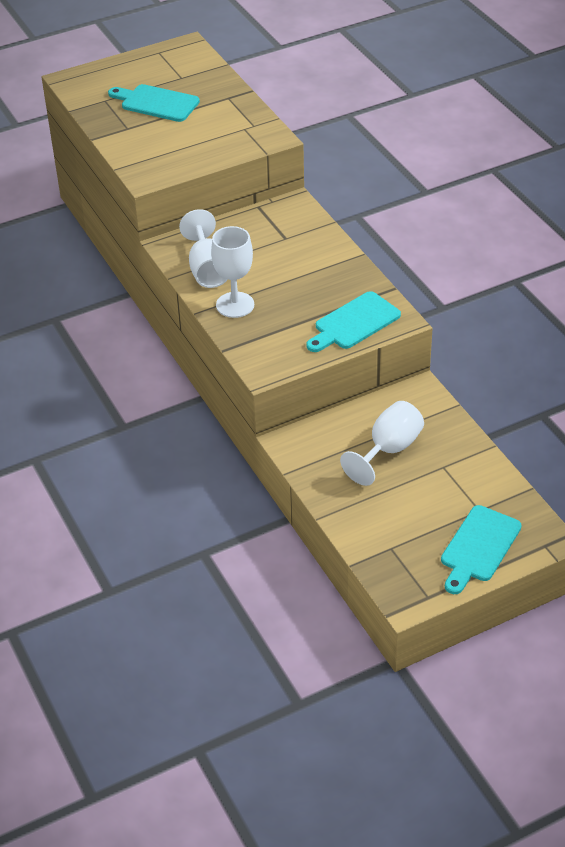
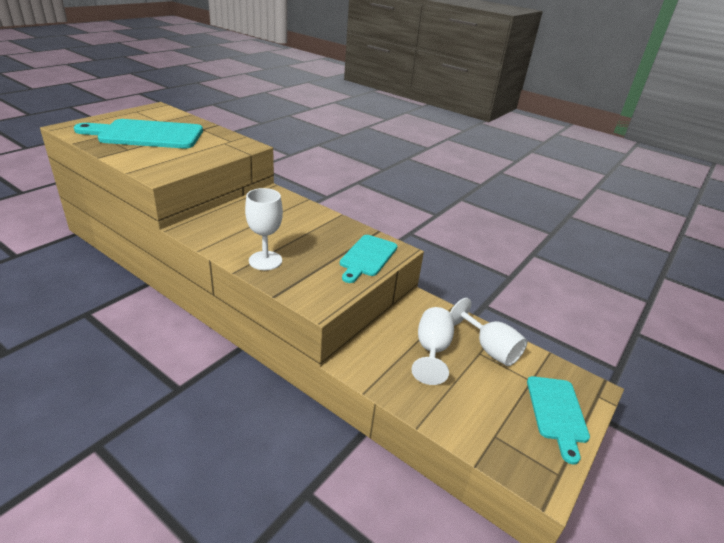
camera: 30 degrees left, 10 degrees down
(156, 103) = (146, 135): turquoise cutting board -> turquoise cutting board, size x1.66
(208, 269) = (229, 240): white goblet -> white goblet (489, 348)

